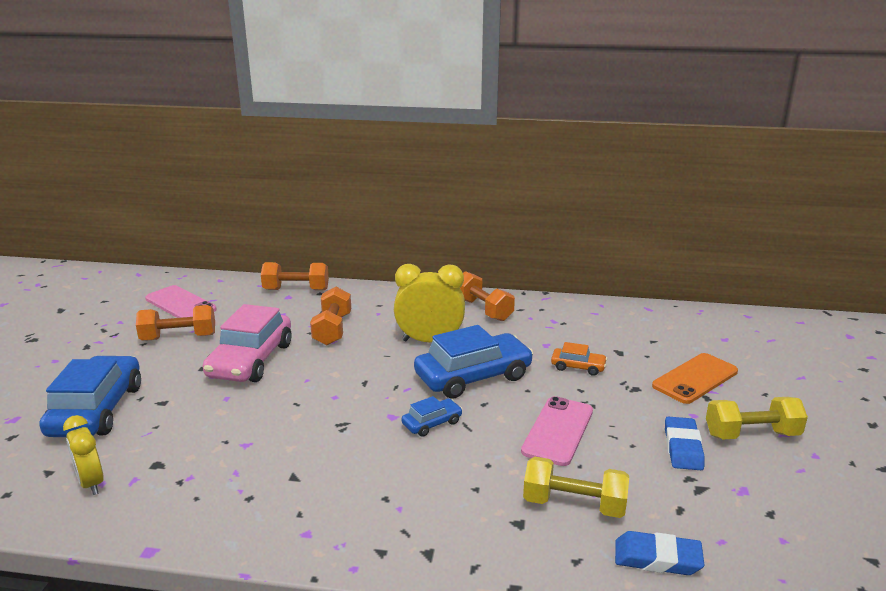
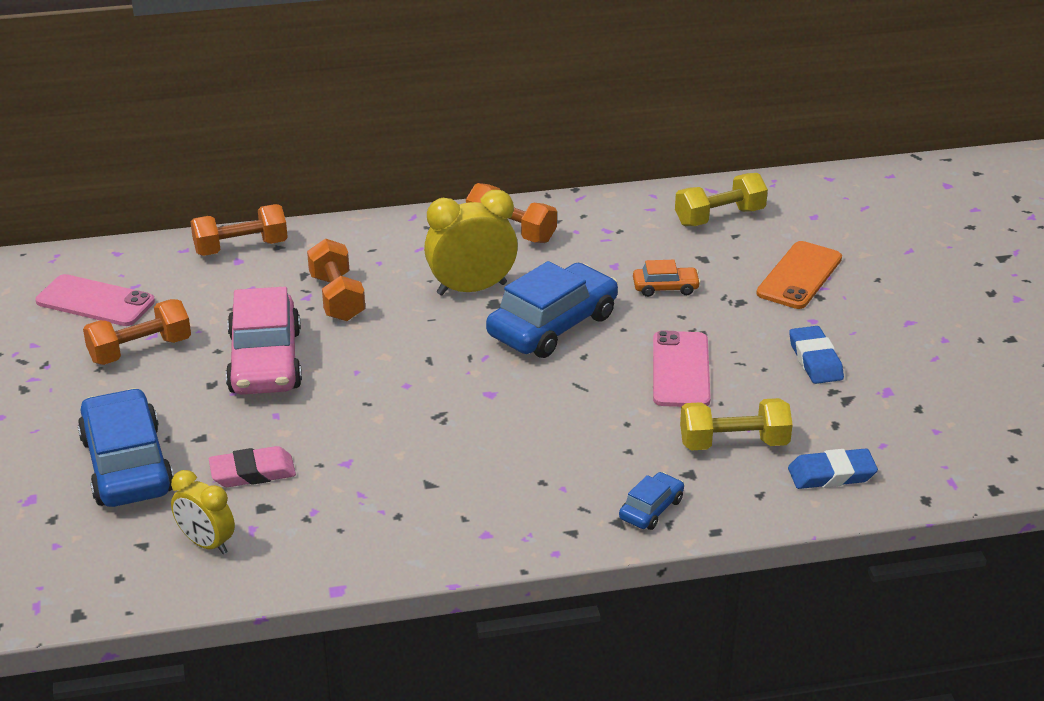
camera: 20 degrees left, 10 degrees up
(173, 436) = (252, 472): none -> pink eraser
(432, 423) = (540, 392): blue car -> blue car (651, 509)
(751, 434) = (878, 330): yellow dumbbell -> yellow dumbbell (719, 217)

